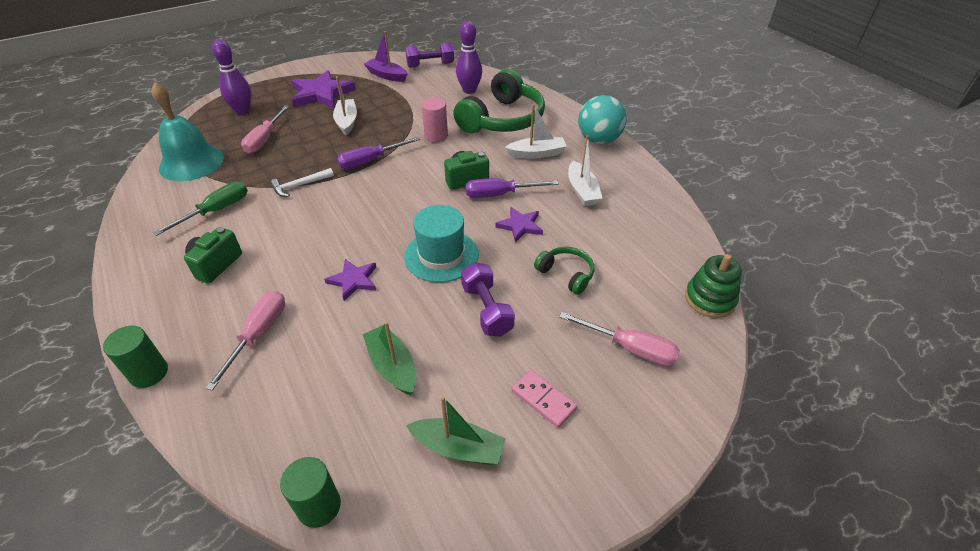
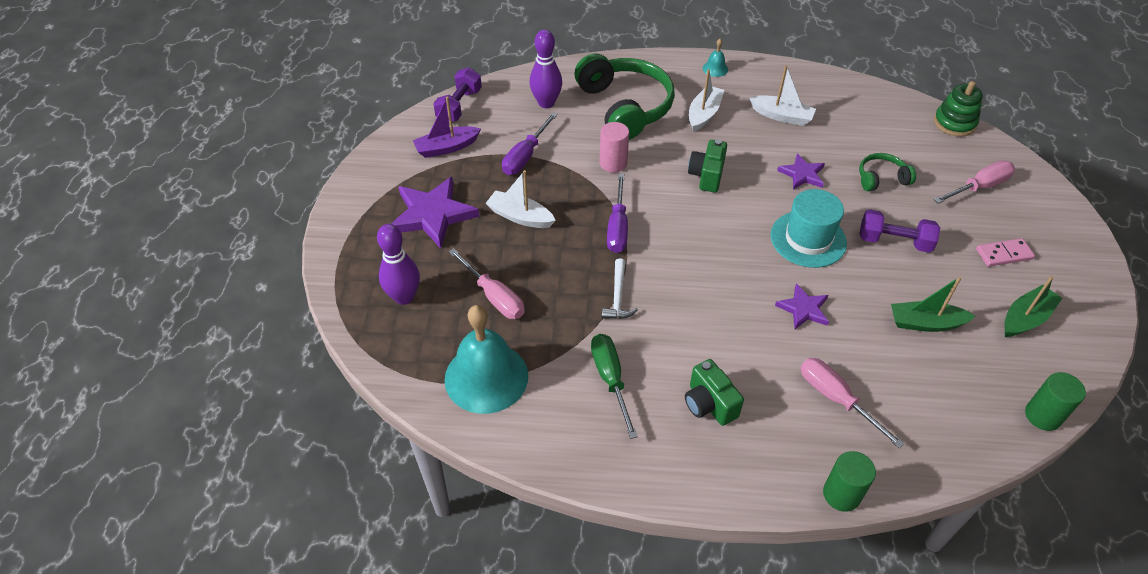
camera: 55 degrees left, 5 degrees up
(500, 194) = (748, 165): purple screwdriver -> purple screwdriver (525, 156)
(598, 140) = (715, 68): turquoise ball -> turquoise bell

